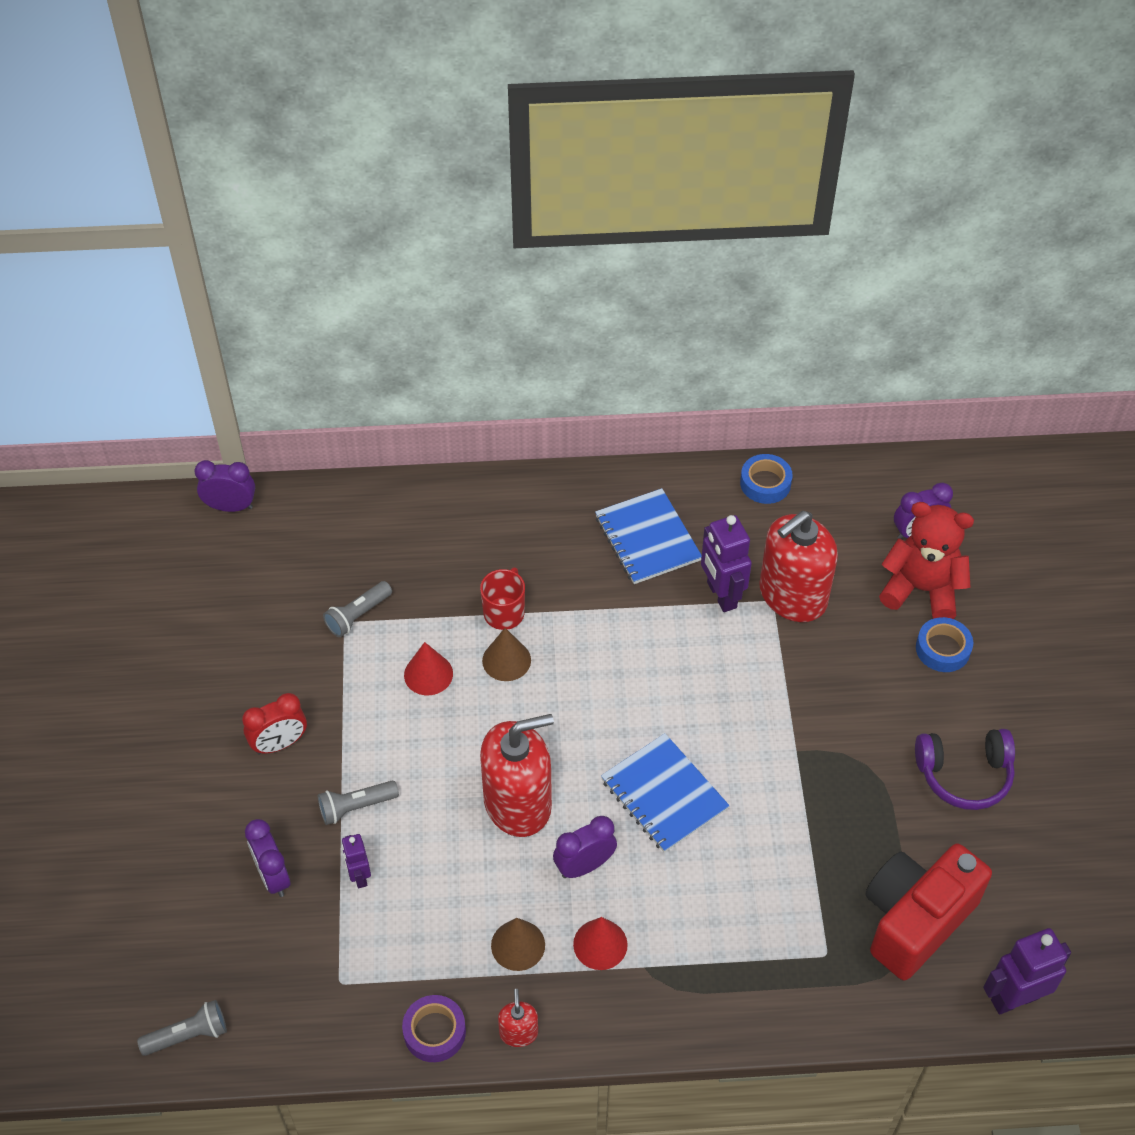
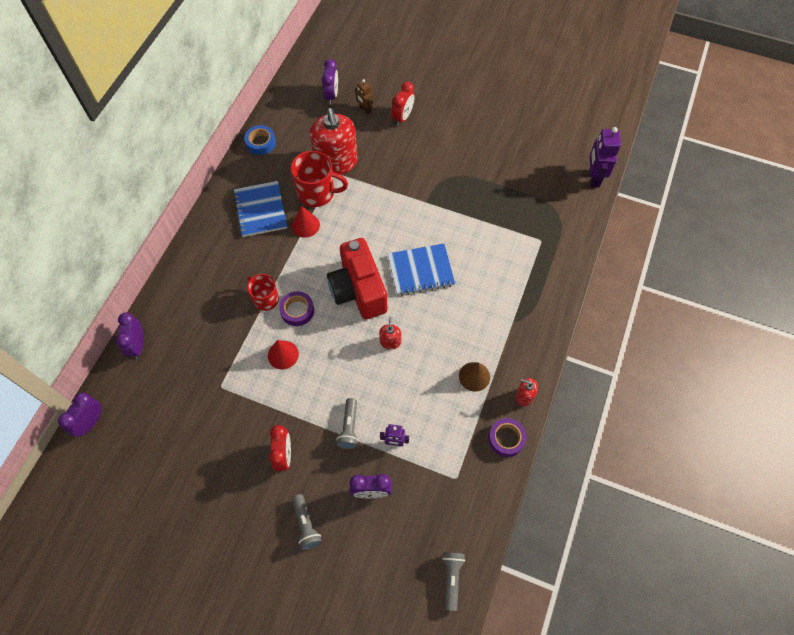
camera: 65 degrees left, 10 degrees up
(358, 615) = (220, 377): grey flashlight -> grey flashlight (306, 525)
(506, 660) = (297, 311): brown cone -> purple tape
(518, 803) = (390, 342): red soap dispenser -> red soap dispenser, size x0.44
(584, 866) = (443, 325): purple clock -> purple clock (138, 345)
(600, 944) = (491, 336): red cone -> red cone (305, 225)
(647, 538) = (260, 210): blue notebook -> blue notebook turned 75 degrees clockwise
(721, 595) = (317, 193): purple robot -> red mug
(915, 920) = (539, 196): red camera -> red camera (358, 290)
(921, 589) = (365, 109): red teddy bear -> brown robot
(942, 649) = (403, 117): blue tape -> red clock
(964, 775) = (474, 142): purple headphones -> none

